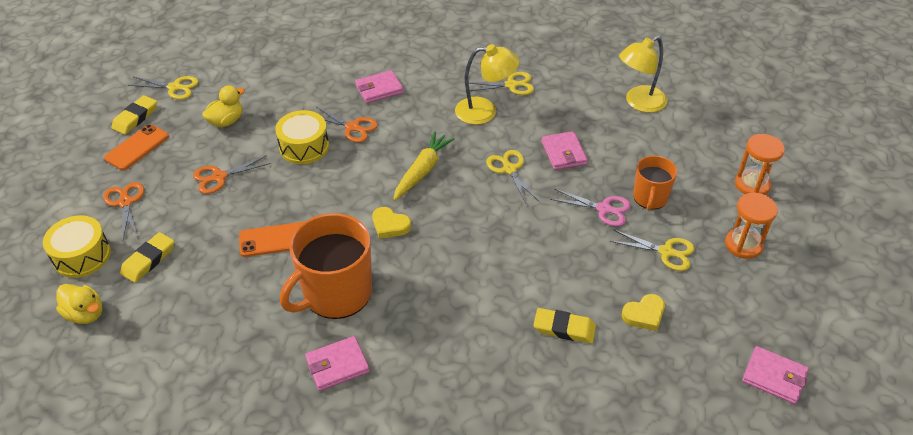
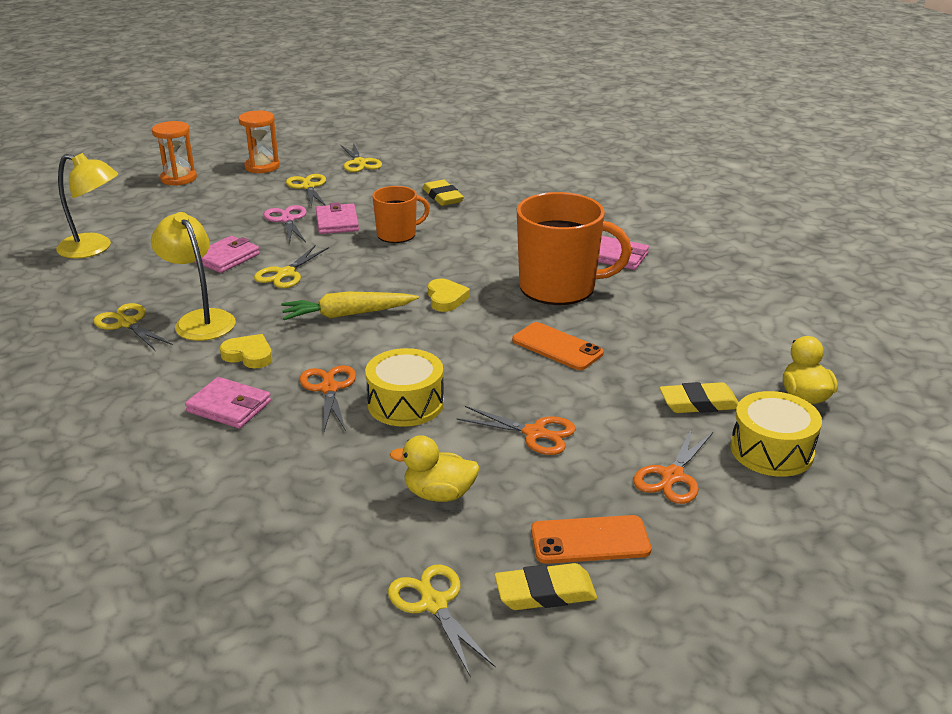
camera: 130 degrees left, 15 degrees down
(644, 314) = (386, 178): yellow heart -> yellow heart (249, 355)
(650, 198) = (247, 207): orange mug -> orange mug (397, 234)
(701, 316) = (359, 163): none -> yellow scissors
(774, 377) = (381, 136): pink wallet -> pink wallet (337, 222)

